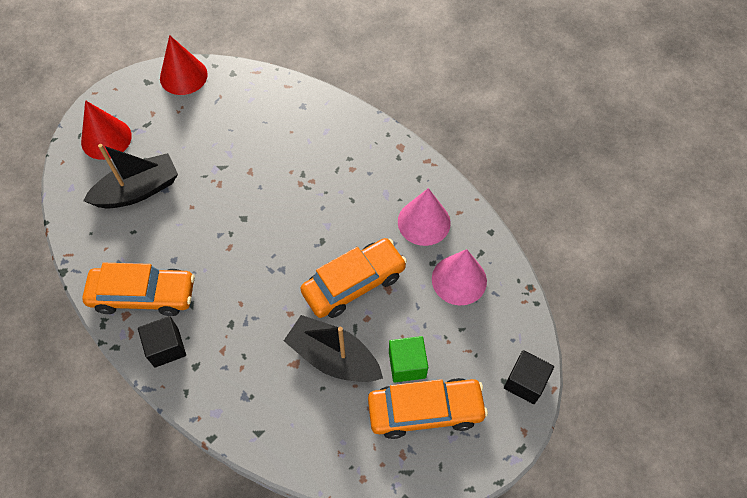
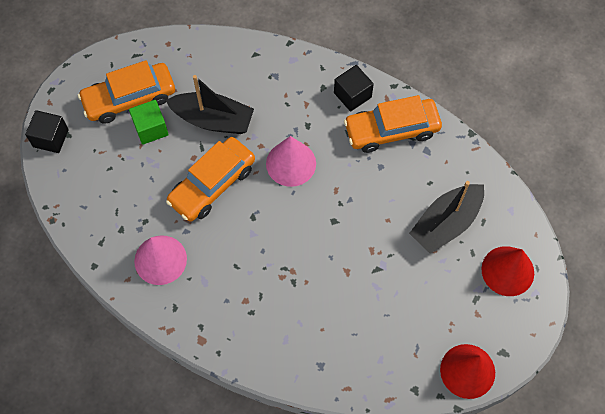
camera: 165 degrees right, 5 degrees up
(459, 280) = (118, 211): pink cone -> pink cone (291, 163)

